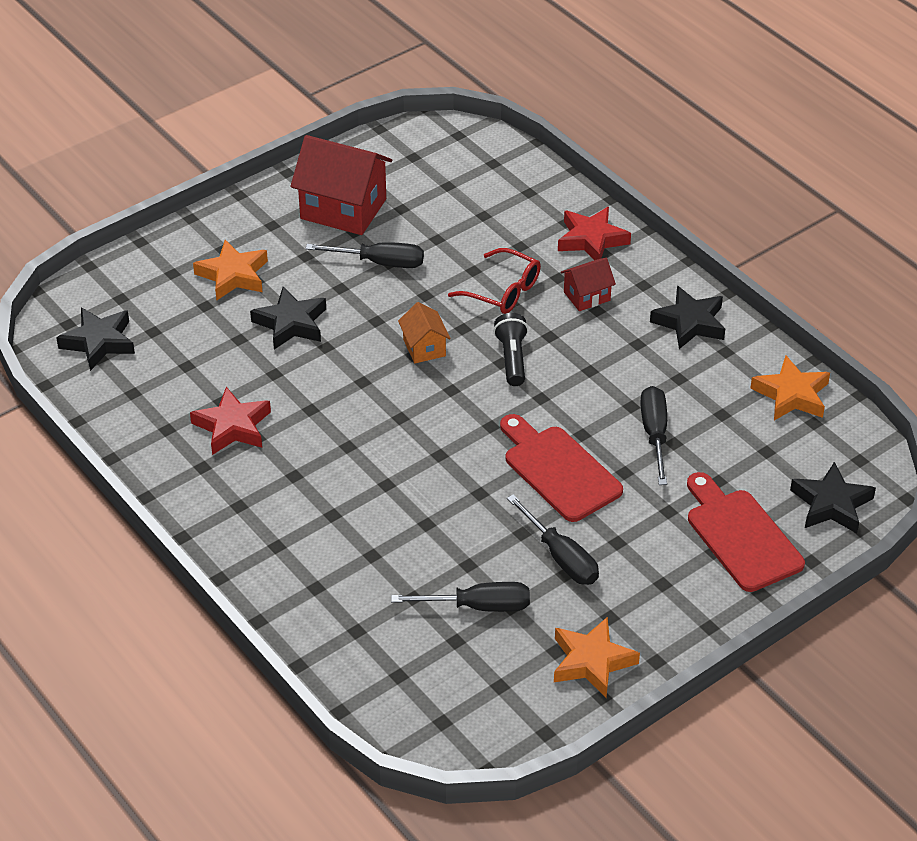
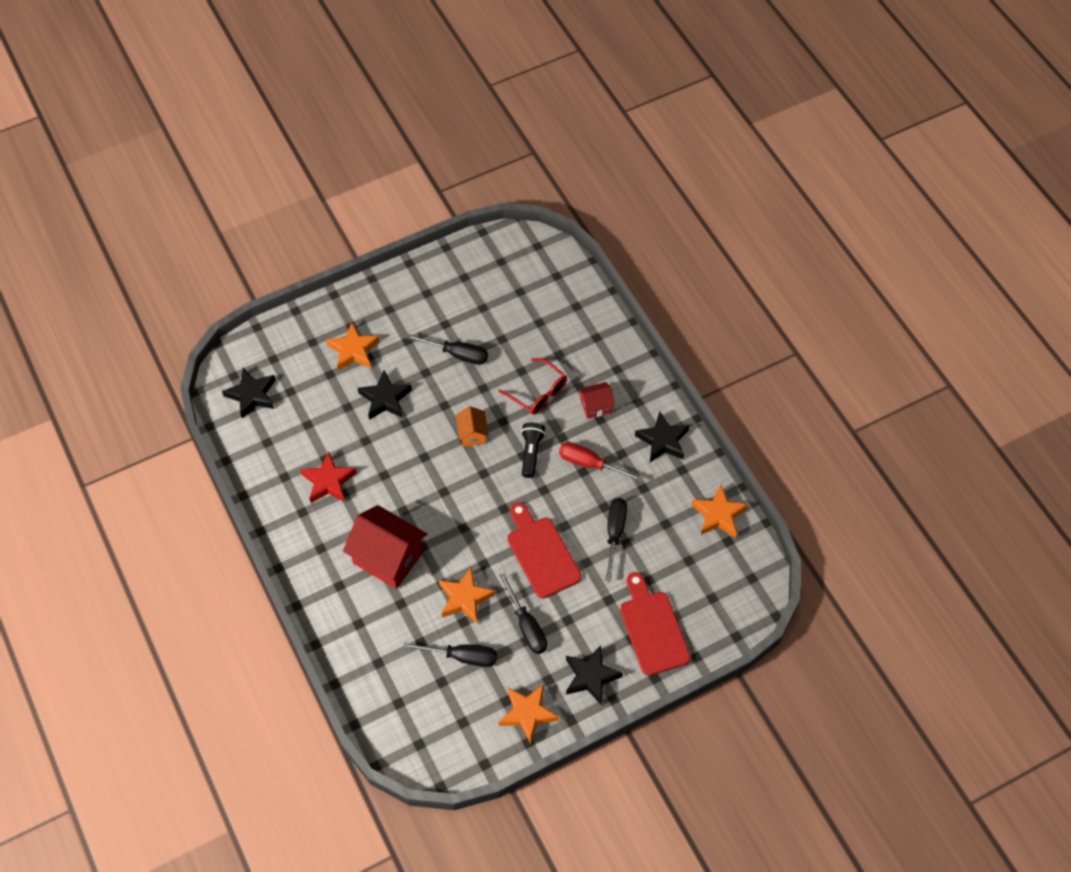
camera: 10 degrees right, 15 degrees up
(343, 209) = (442, 302): red house -> red house (388, 557)
(463, 536) = (465, 598): none -> orange star
(591, 240) = (611, 356): red star -> none
(597, 360) = (590, 464): none -> red screwdriver
(831, 504) = (722, 612): black star -> black star (591, 677)

